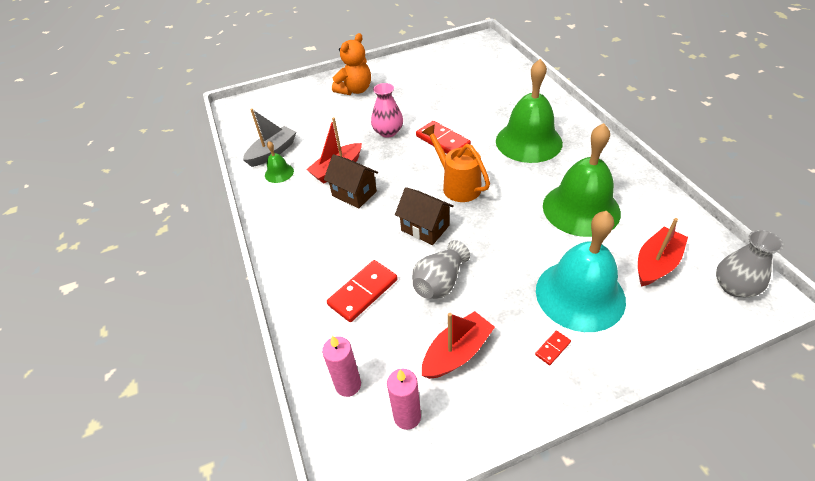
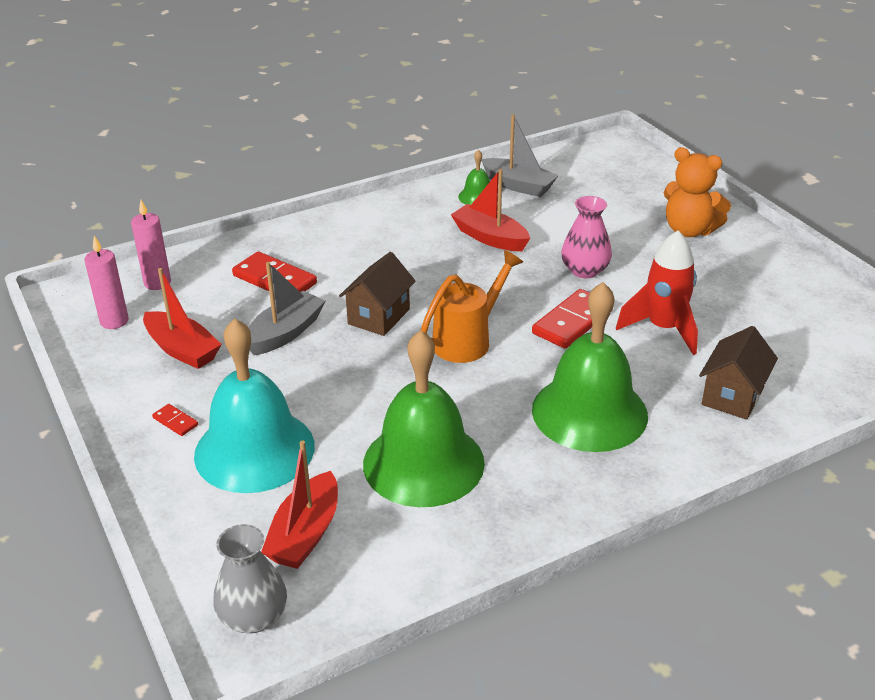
camera: 80 degrees right, 10 degrees down
(354, 193) = (442, 256): brown house -> brown house (732, 396)
(440, 282) = (285, 333): grey vase -> grey boat
(453, 109) = (663, 329): none -> red rocket
(656, 264) = (305, 534): red boat -> red boat turned 75 degrees clockwise

